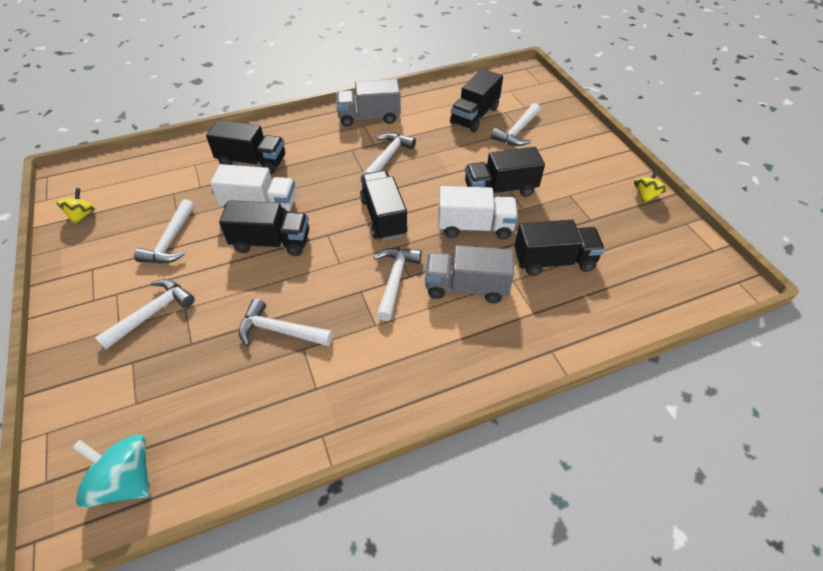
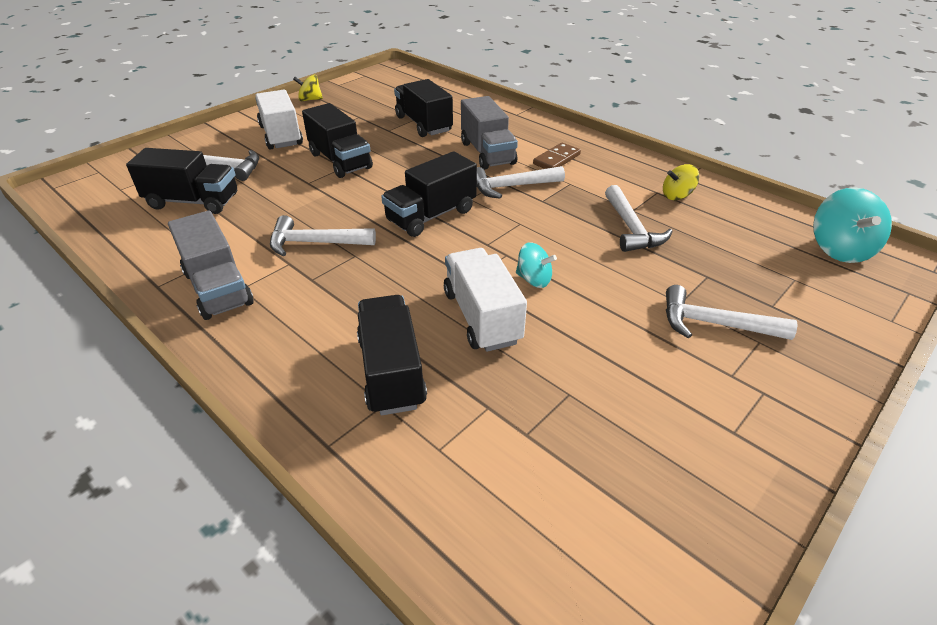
camera: 115 degrees left, 10 degrees down
(82, 215) = (673, 539): yellow spinning top -> yellow spinning top (677, 196)
(171, 241) = (612, 373): white hammer -> none
(271, 242) = (534, 279): black truck -> turquoise spinning top
(425, 337) = (556, 159): none -> brown domino
(475, 227) = (407, 163): white truck -> white truck (281, 136)

